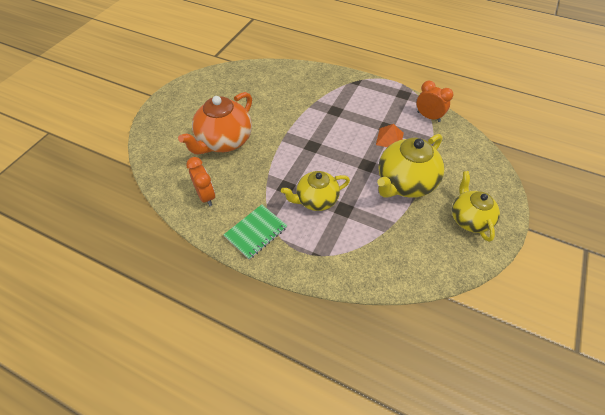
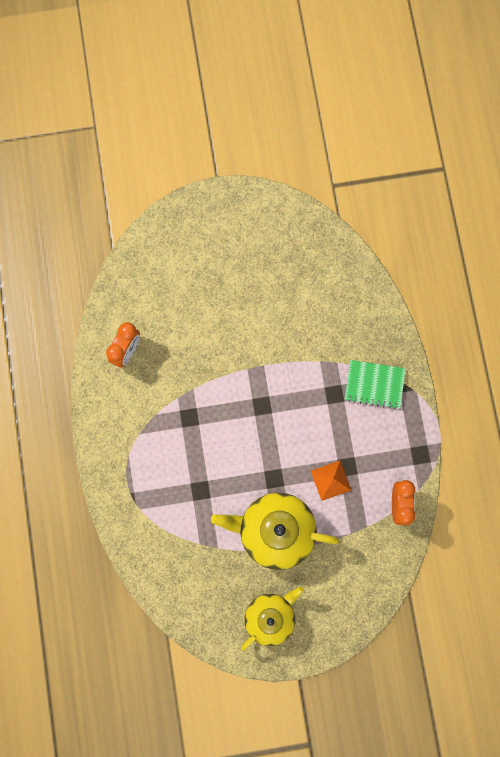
camera: 55 degrees right, 25 degrees up
(224, 141) = (204, 311): orange teapot -> none
(256, 232) = (119, 428): green notebook -> green notebook (374, 385)
(316, 200) = (193, 457): yellow teapot -> none

